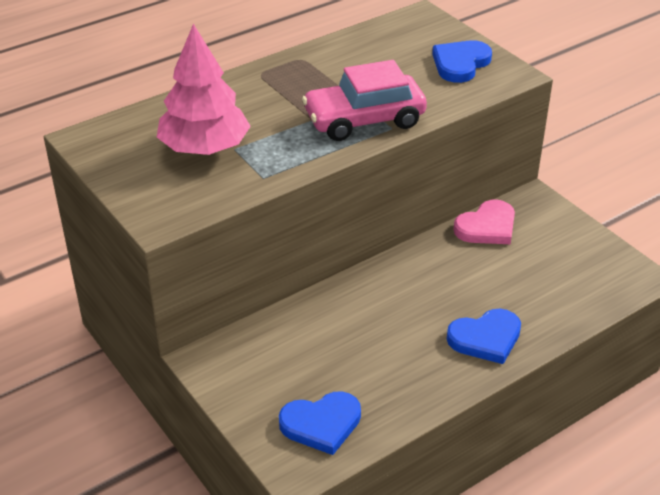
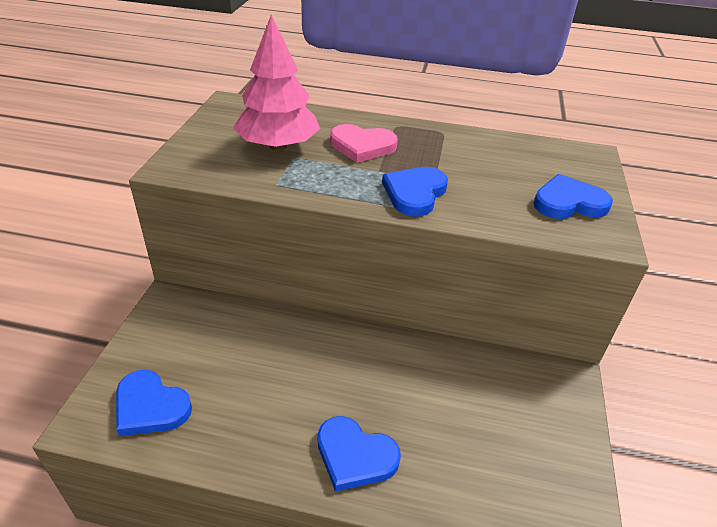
camera: 45 degrees right, 0 degrees up
(364, 120) = (415, 193): pink car -> blue heart
(487, 227) = (492, 368): pink heart -> pink heart (362, 146)

